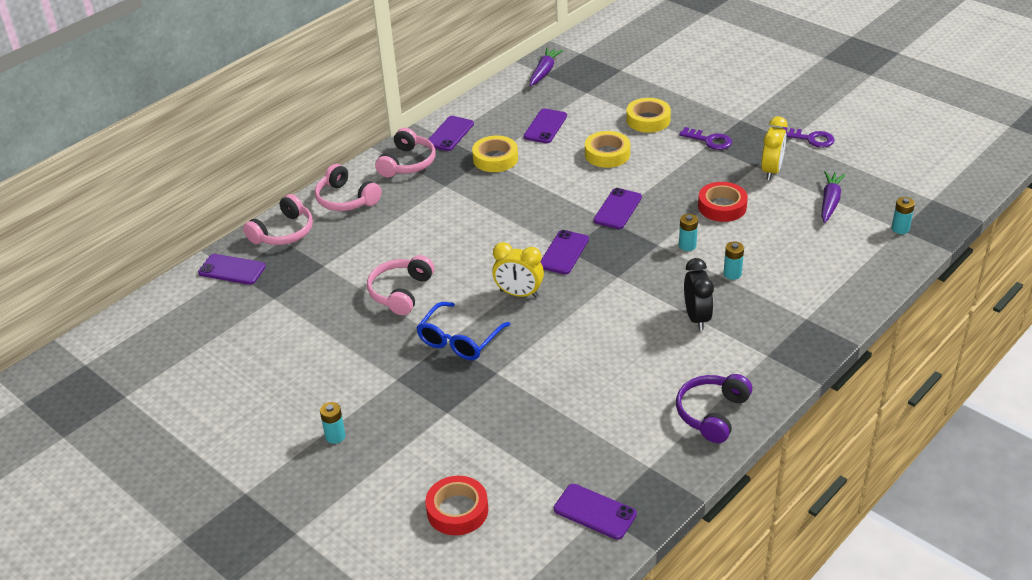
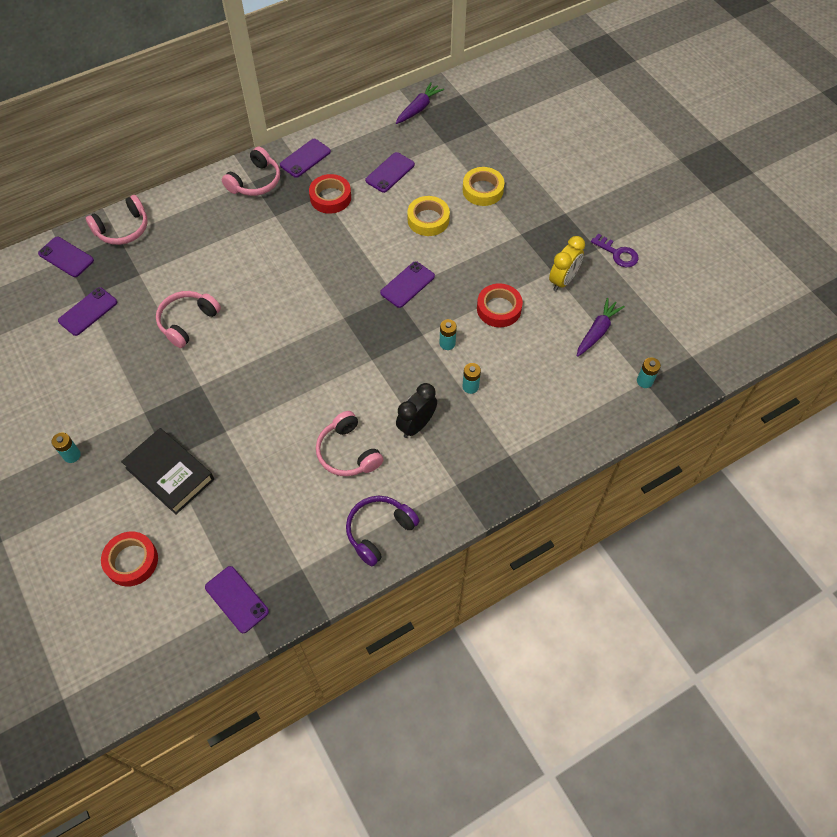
camera: 15 degrees right, 20 degrees up
(346, 199) = (187, 207): pink headphones -> pink headphones (348, 452)
(456, 424) = (170, 473): none -> black book
(459, 340) = (211, 387): blue glasses -> none
(495, 159) = (330, 197): yellow tape -> red tape
(519, 294) = (281, 353): yellow clock -> none
(564, 252) = (339, 319): purple phone -> purple phone (88, 311)
(696, 318) = (416, 425): black clock -> black clock turned 150 degrees counterclockwise
(709, 140) = (525, 229): purple key -> none

